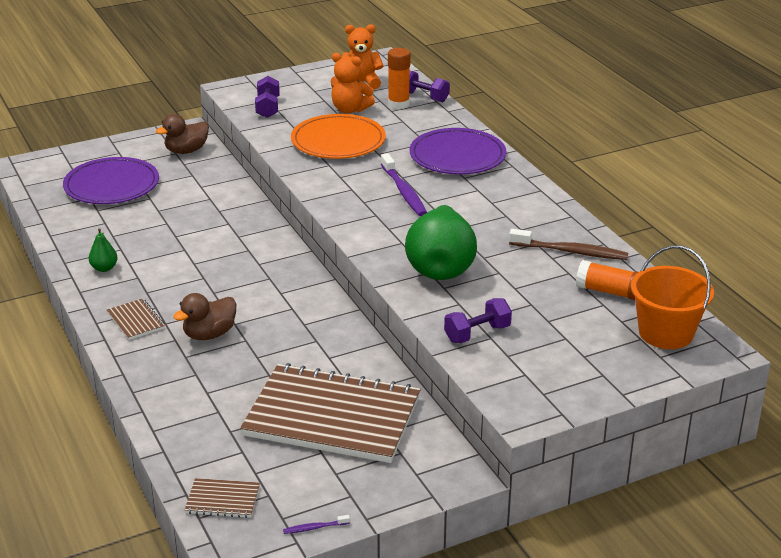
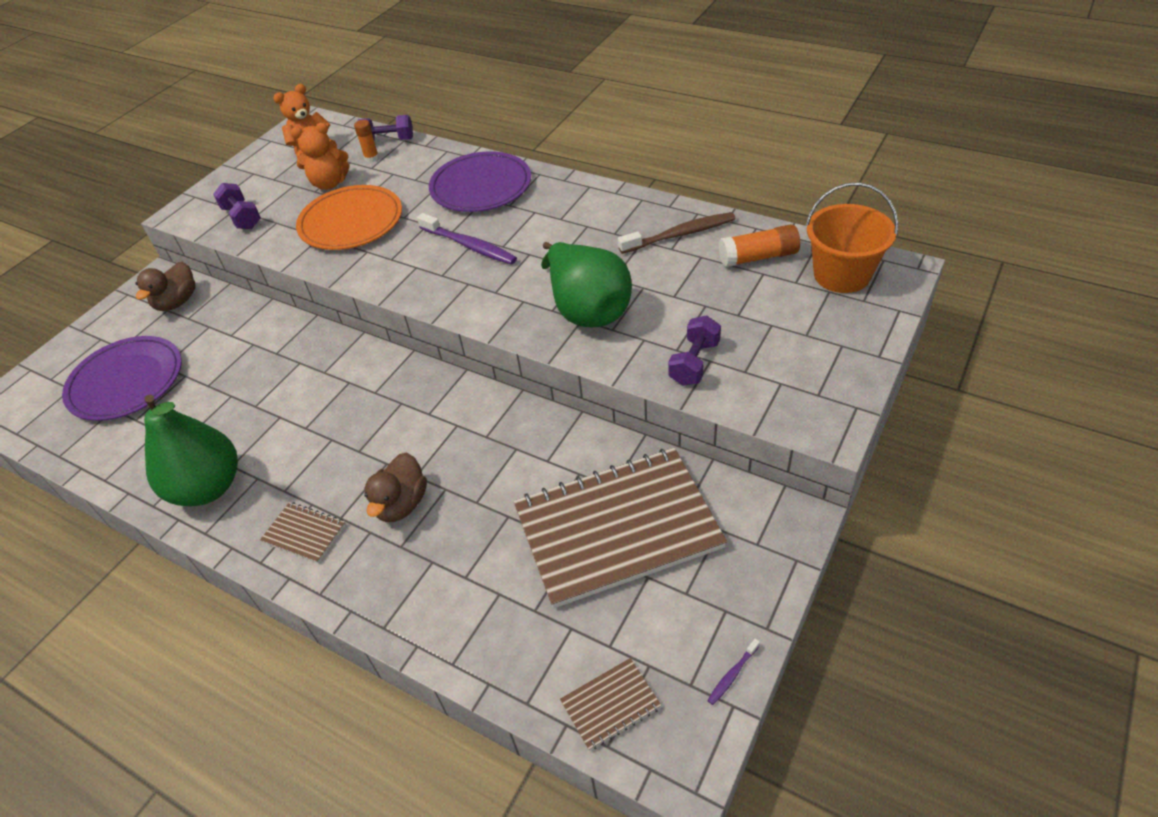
camera: 30 degrees left, 15 degrees up
(104, 268) = (208, 487): green pear -> green pear, size x2.35
(398, 104) = (371, 158): orange glue stick -> orange glue stick, size x0.63

